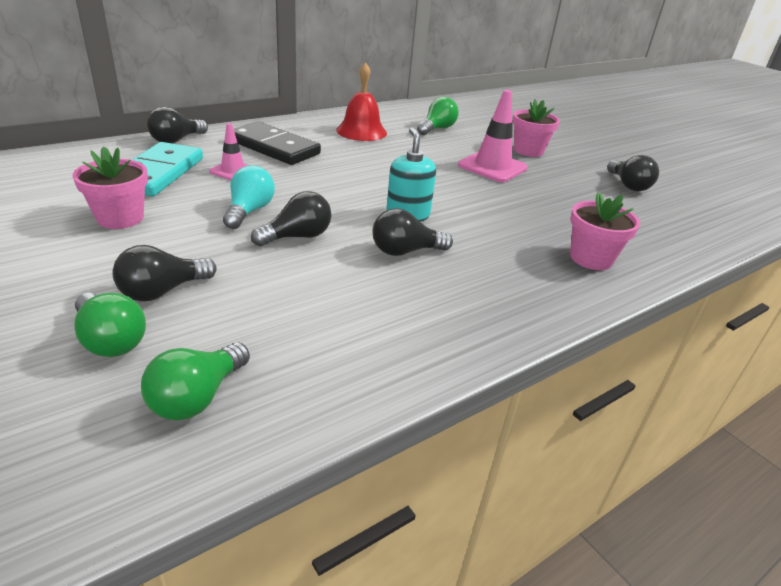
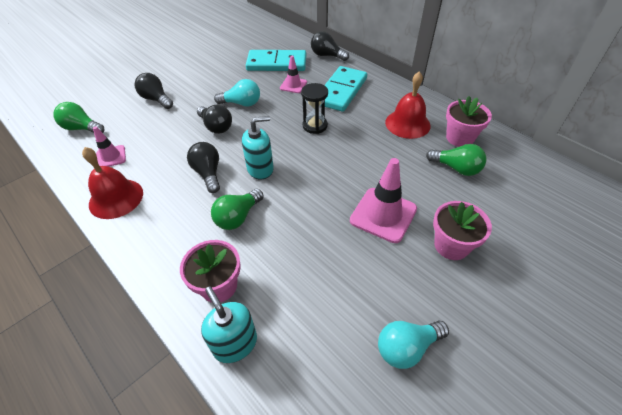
camera: 85 degrees right, 15 degrees up
(110, 340) = (120, 98): green light bulb -> green light bulb (238, 217)
(120, 218) = (221, 69): pink flower pot -> pink flower pot (460, 138)
(274, 147) = (341, 91): black domino -> turquoise domino
(326, 347) = (111, 157): none -> pink traffic cone
(337, 173) = (315, 126): none -> black hourglass
(441, 337) = (116, 198): none -> red bell
(628, 185) = (407, 347): black light bulb -> turquoise light bulb
(653, 255) = (235, 343): none -> turquoise soap dispenser

